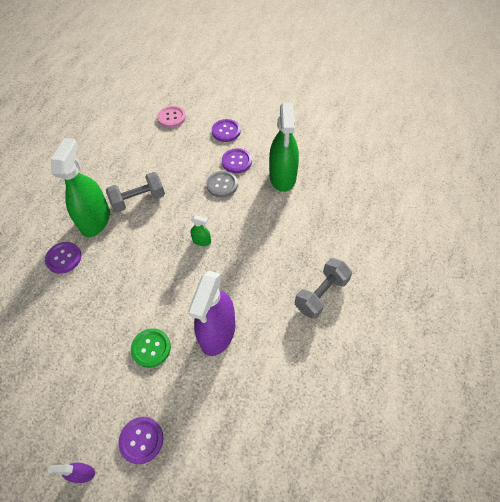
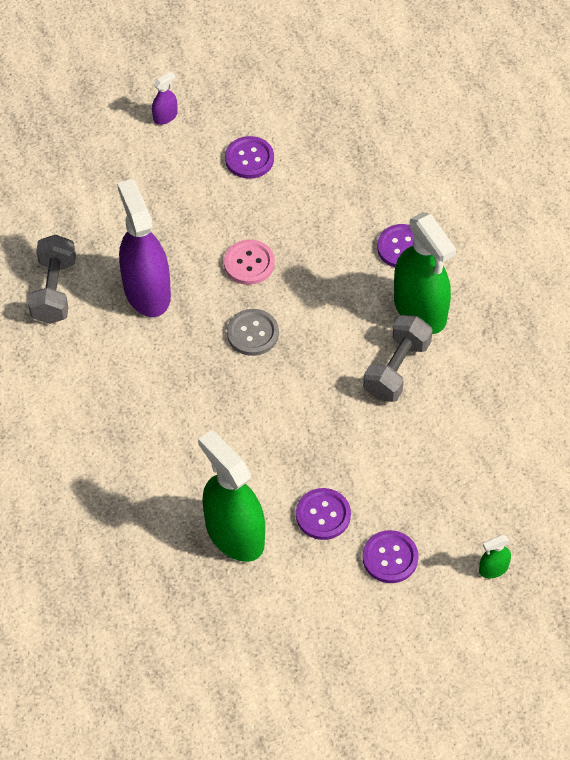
camera: 140 degrees right, 0 degrees up
(141, 440) = (137, 167): purple button -> purple button (249, 159)
(151, 348) = (203, 234): green button -> none
(171, 117) = (499, 525): pink button -> pink button (249, 263)
(201, 241) = (260, 372): green spray bottle -> green spray bottle (493, 569)
(222, 185) = (308, 464): grey button -> grey button (253, 333)
(321, 294) = (61, 405): grey dumbbell -> grey dumbbell (54, 290)

